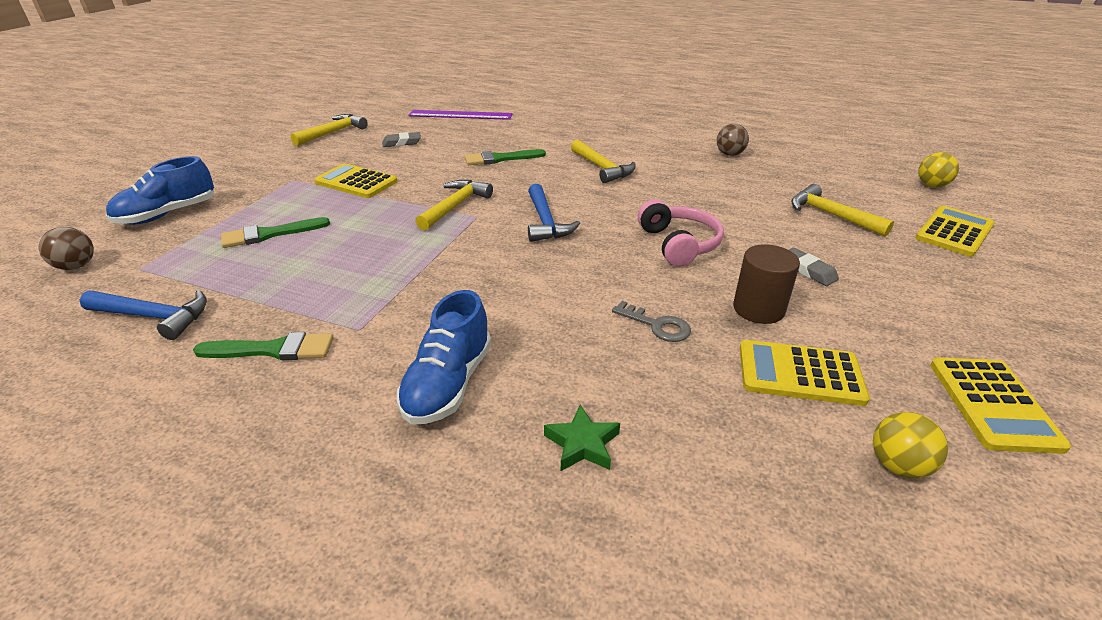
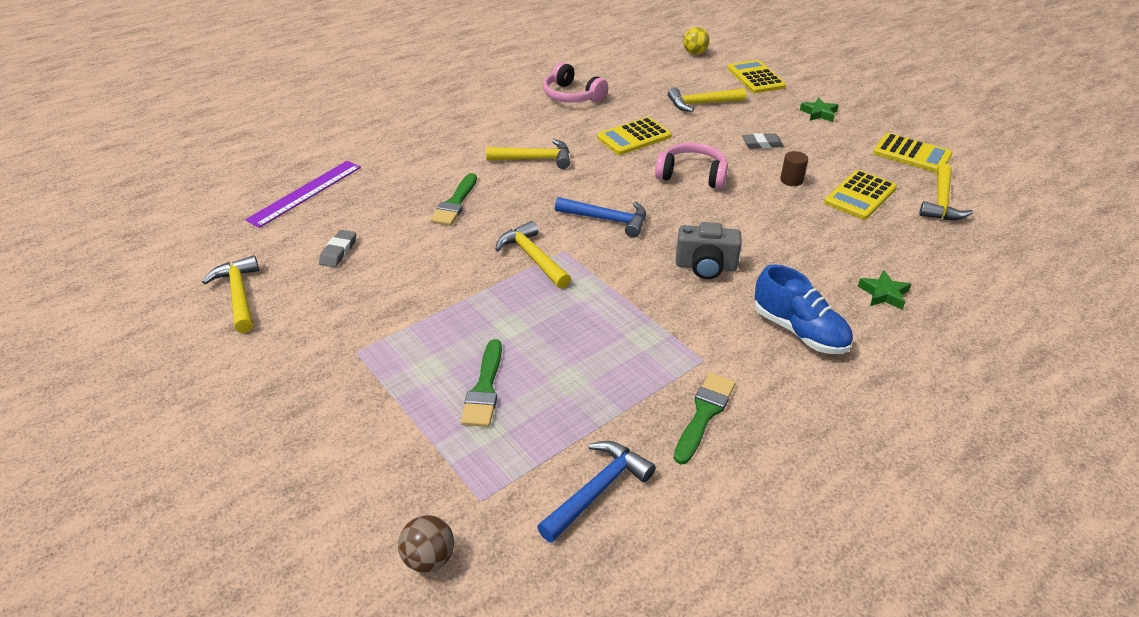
camera: 60 degrees left, 5 degrees up
(168, 214) = (351, 469): blue shoe -> none
(356, 182) = (413, 306): yellow calculator -> yellow calculator (634, 137)
(519, 292) = (705, 266): none -> grey camera
(657, 325) = (785, 224): grey key -> none
(729, 154) = (572, 96): brown ball -> pink headphones
(758, 309) = (791, 180): brown cylinder -> brown cylinder, size x0.63
(898, 465) = (941, 202): yellow ball -> yellow hammer
(955, 295) = (819, 113): none -> green star

